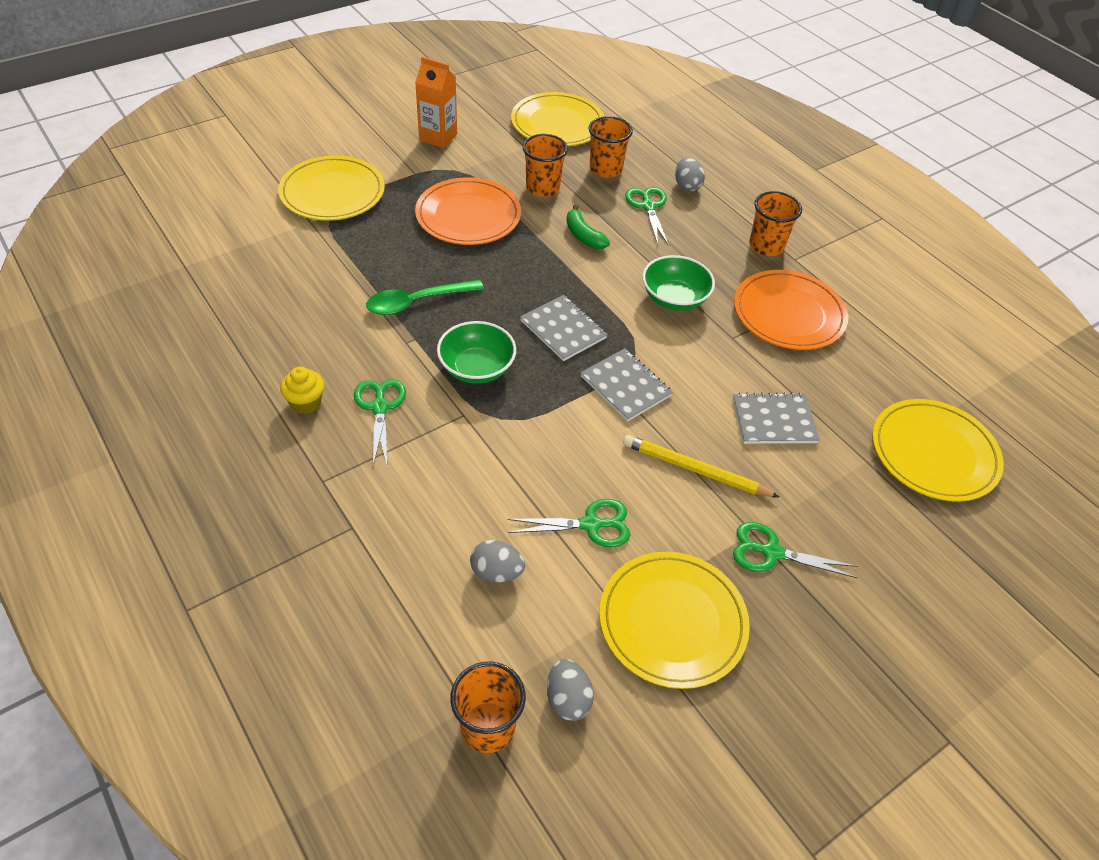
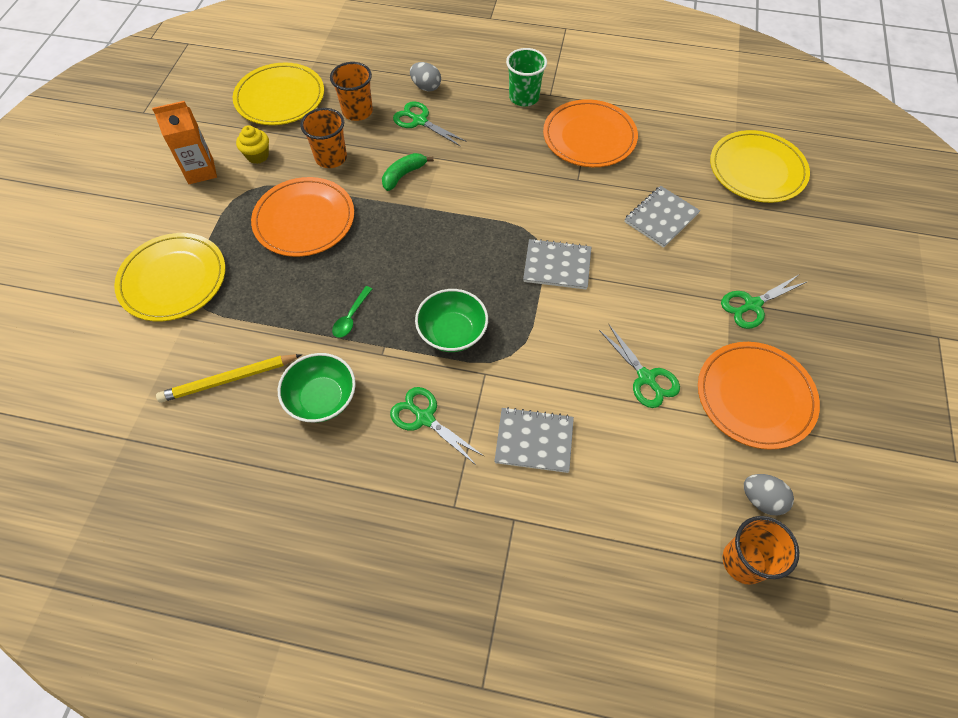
camera: 40 degrees left, 10 degrees up
(306, 403) = (369, 461): yellow cupcake -> yellow cupcake (257, 156)
(417, 302) = (351, 317): green spoon -> green spoon, size x0.58
(496, 572) = (633, 461): grey egg -> none
(563, 329) = (473, 257): grey notebook -> grey notebook (534, 441)
(583, 236) = (403, 175): green banana -> green banana turned 120 degrees clockwise
(591, 525) = (646, 378): green scissors -> green scissors turned 105 degrees clockwise
(672, 621) = (755, 397): yellow plate -> orange plate
(674, 298) = (513, 178): green bowl -> green bowl (322, 398)
(695, 470) = (658, 288): yellow pencil -> yellow pencil (229, 379)
(766, 246) = (524, 97): orange cup -> green cup

